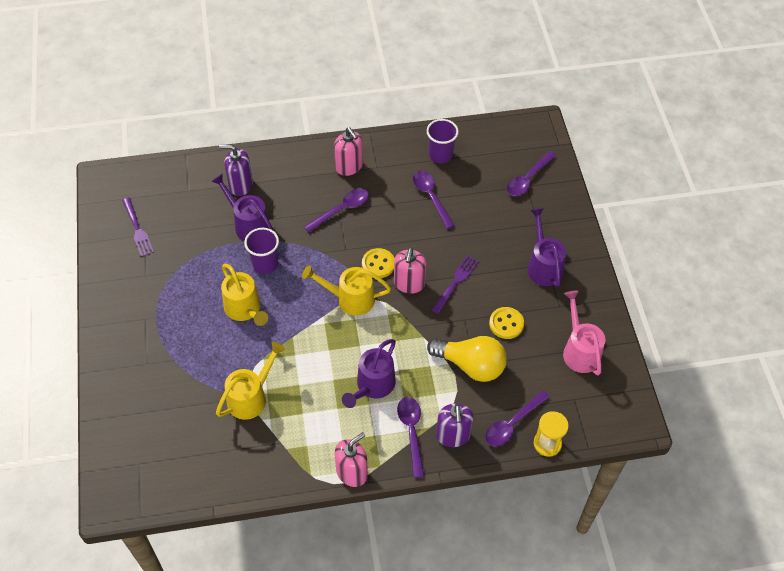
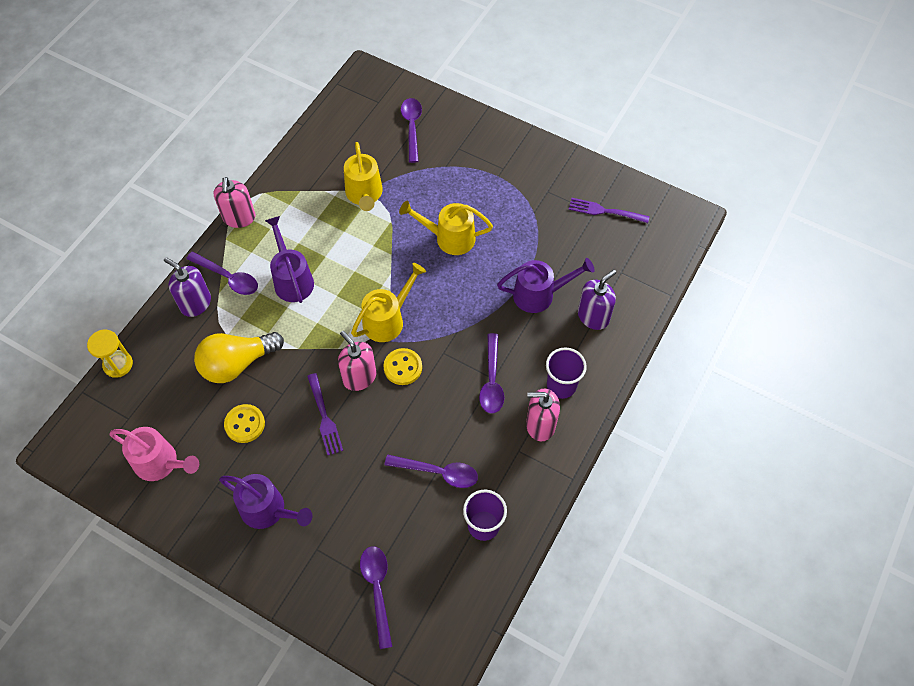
camera: 130 degrees right, 5 degrees up
(265, 264) = (483, 280): purple cup -> purple cup (561, 385)
(512, 424) = (159, 353): purple spoon -> purple spoon (412, 127)

